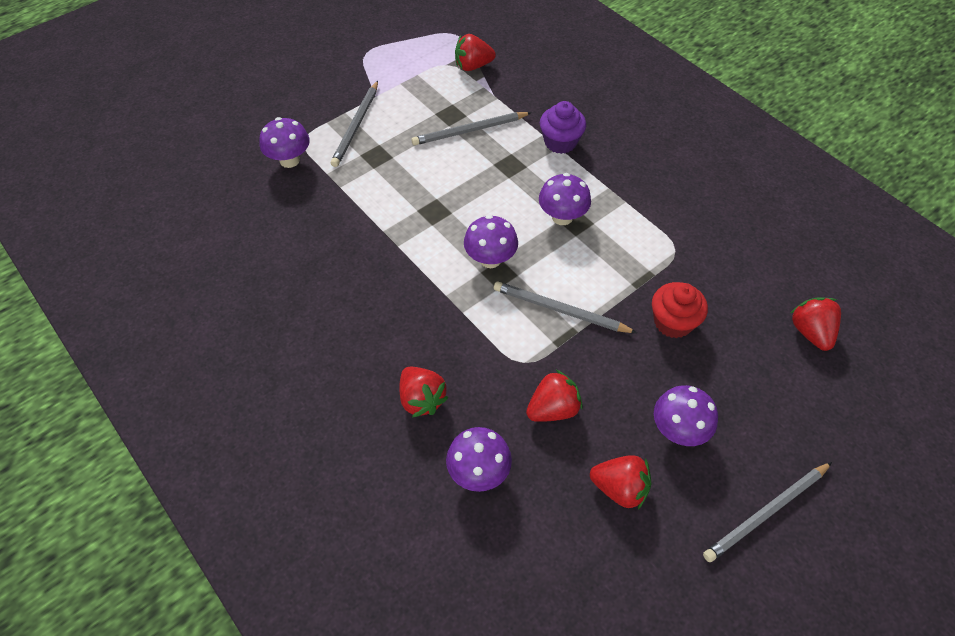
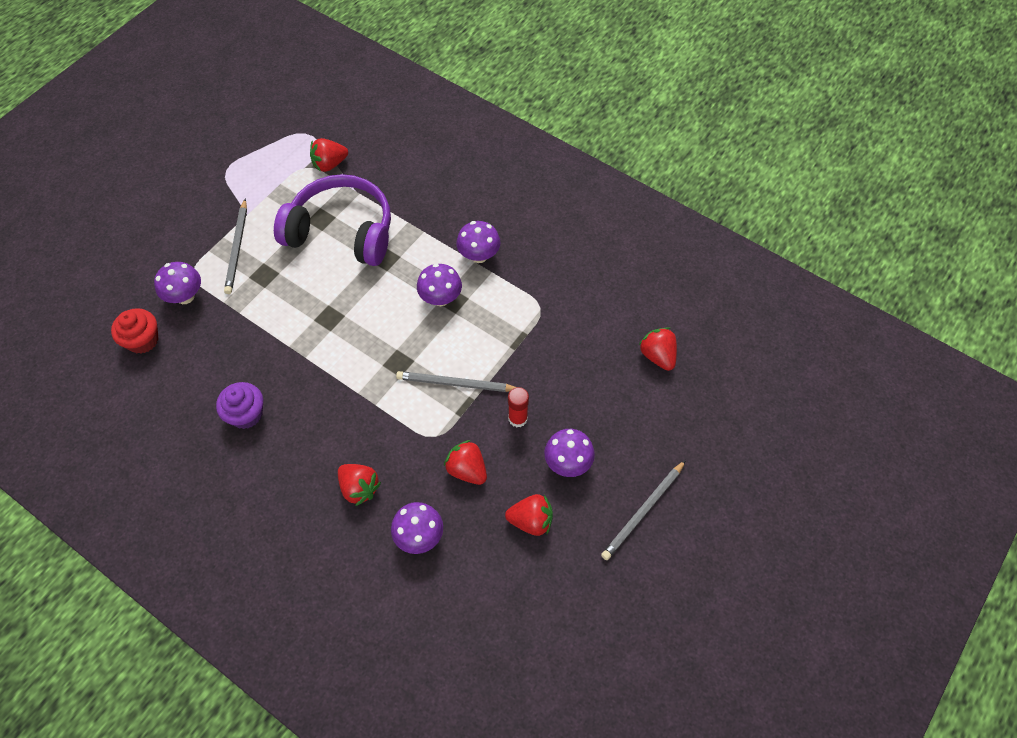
camera: 15 degrees left, 5 degrees up
(469, 131) = (342, 232): grey pencil -> purple headphones
(490, 259) = (388, 351): purple mushroom -> purple mushroom (479, 255)
(553, 409) = (467, 470): red strawberry -> red strawberry turned 90 degrees counterclockwise
(560, 142) = (424, 226): purple cupcake -> purple cupcake (246, 414)
(626, 365) = (517, 418): none -> red glue stick
(673, 322) = (549, 373): red cupcake -> red cupcake (143, 340)

